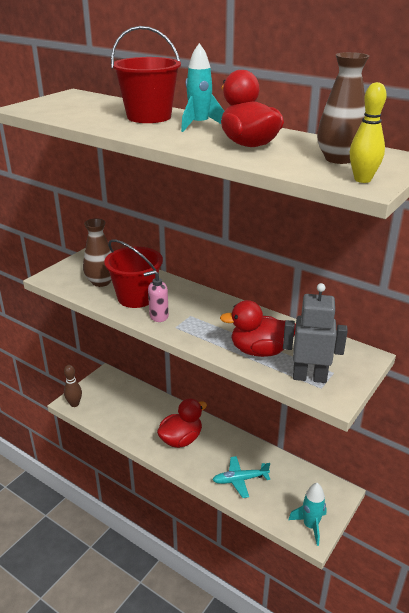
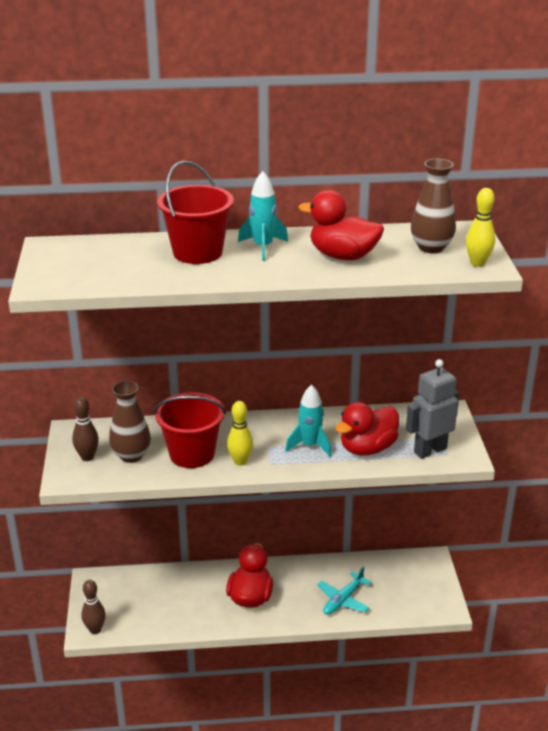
camera: 40 degrees left, 0 degrees up
(77, 272) = (87, 457): none -> brown bowling pin
(158, 316) = (240, 461): pink soap dispenser -> yellow bowling pin
(310, 526) = (436, 601): turquoise rocket -> turquoise rocket (310, 445)

